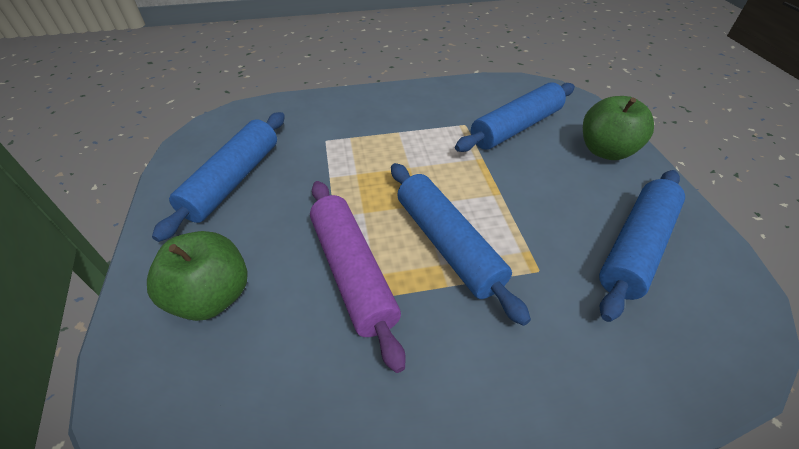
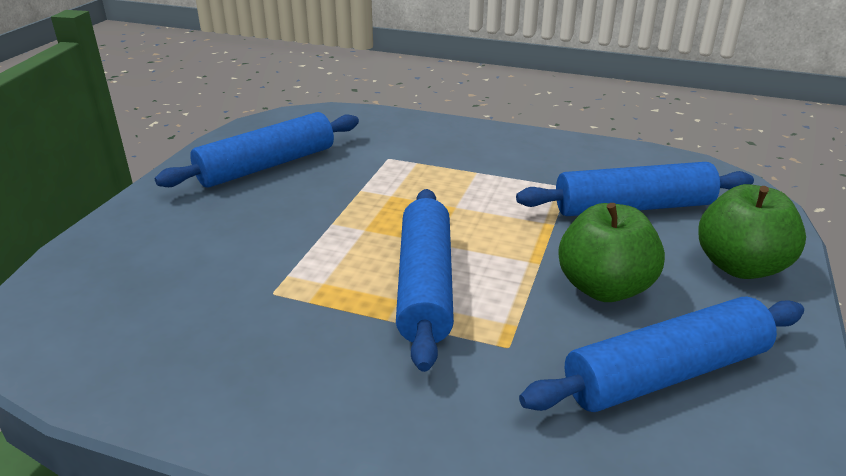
camera: 30 degrees right, 15 degrees down
(212, 296) = (167, 245): green apple -> green apple (604, 288)
(352, 272) = (303, 273): purple rolling pin -> none

